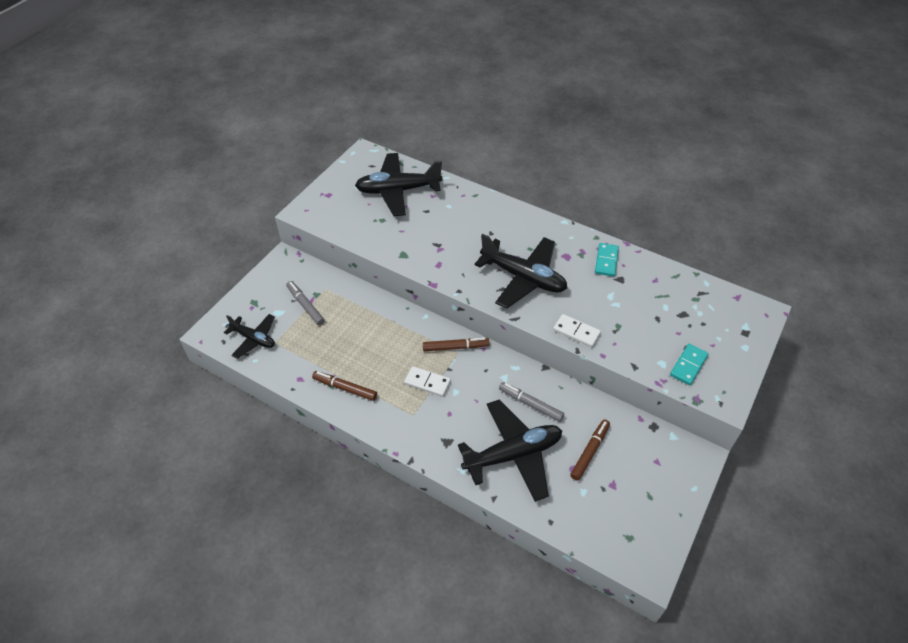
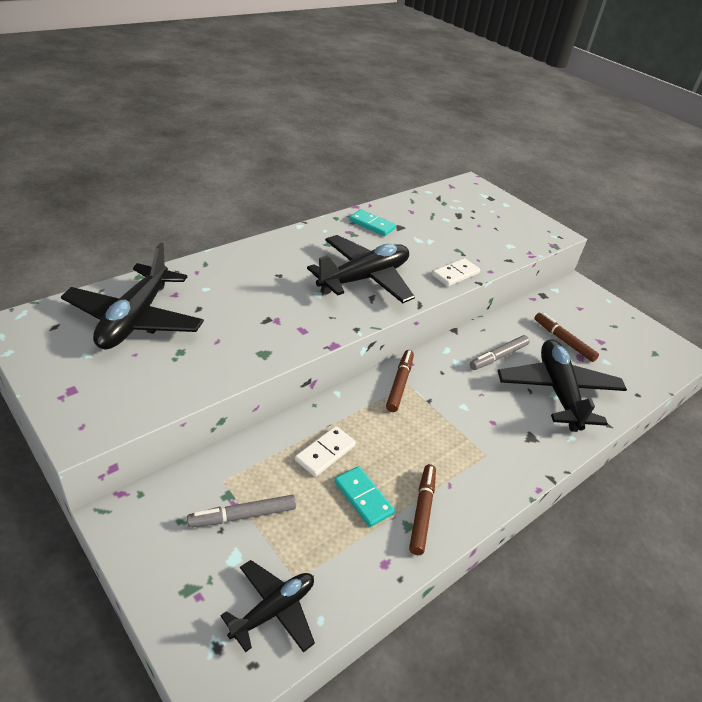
camera: 75 degrees left, 10 degrees down
(345, 388) = (422, 512): brown marker -> brown marker turned 150 degrees clockwise
(427, 382) = (442, 425): white domino -> white domino (325, 453)
(688, 365) = (517, 235): turquoise domino -> turquoise domino (363, 498)

